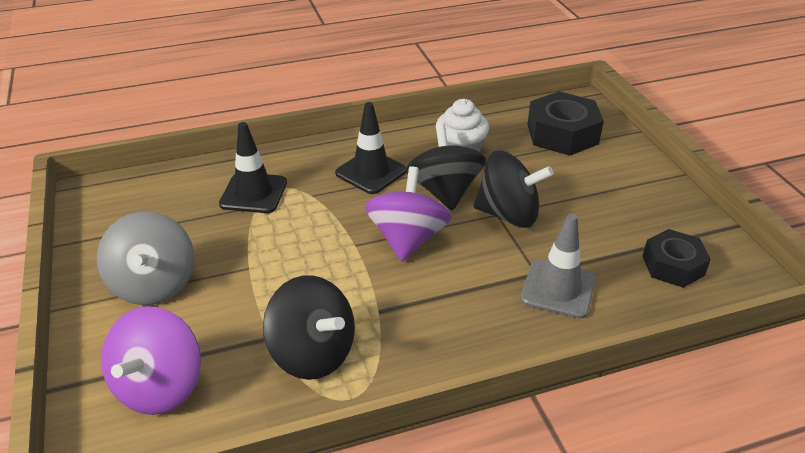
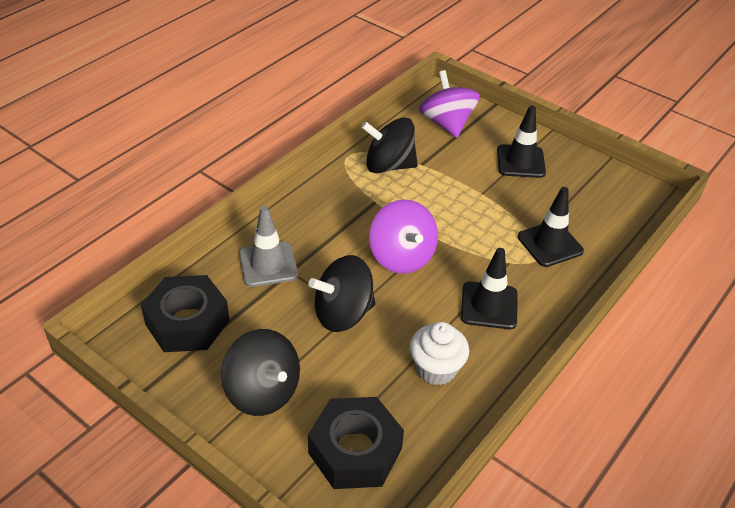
camera: 145 degrees right, 5 degrees up
(154, 284) = (520, 161): grey spinning top -> black traffic cone
(444, 191) = (411, 313): black spinning top -> black spinning top (262, 392)
(673, 265) = (187, 322): black nut -> black nut, size x1.52

